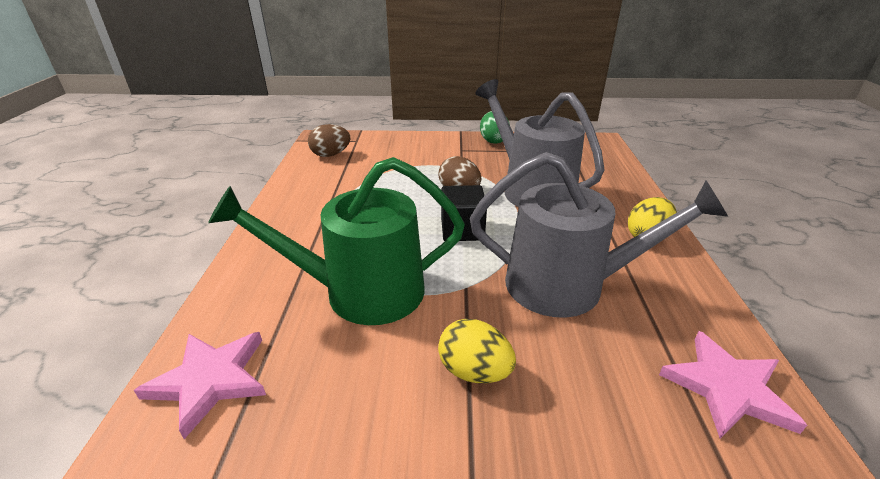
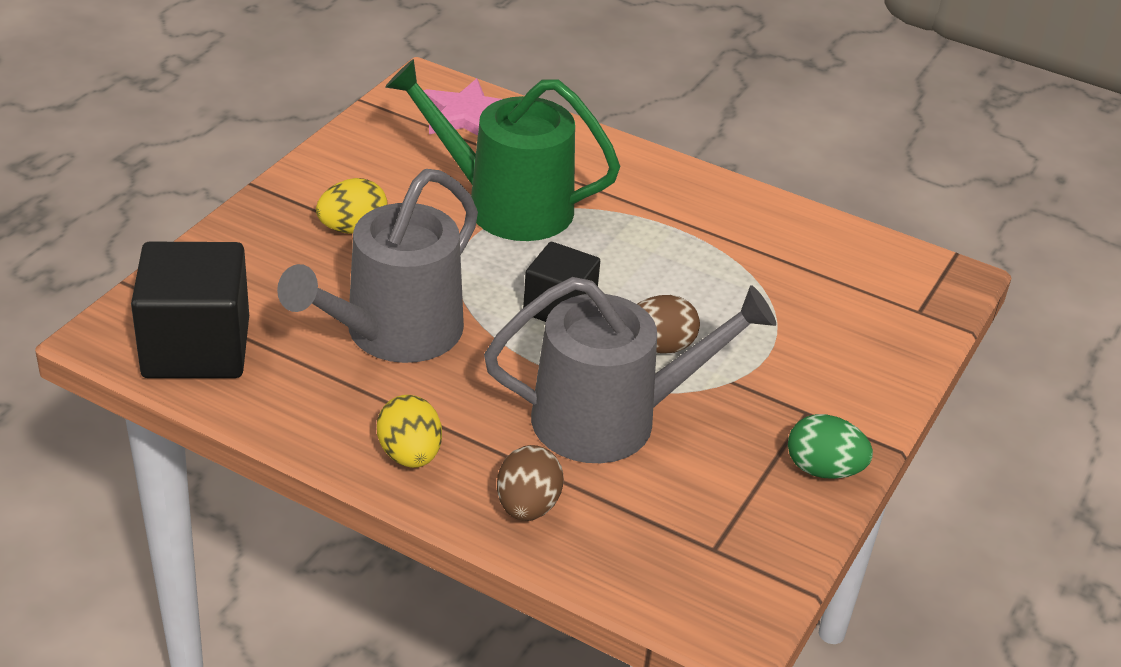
camera: 115 degrees right, 5 degrees up
(331, 155) = (870, 270): brown egg -> brown egg (527, 507)
(362, 292) = (507, 205): green watering can -> green watering can turned 90 degrees counterclockwise
(727, 388) = (196, 347): pink star -> black cube

